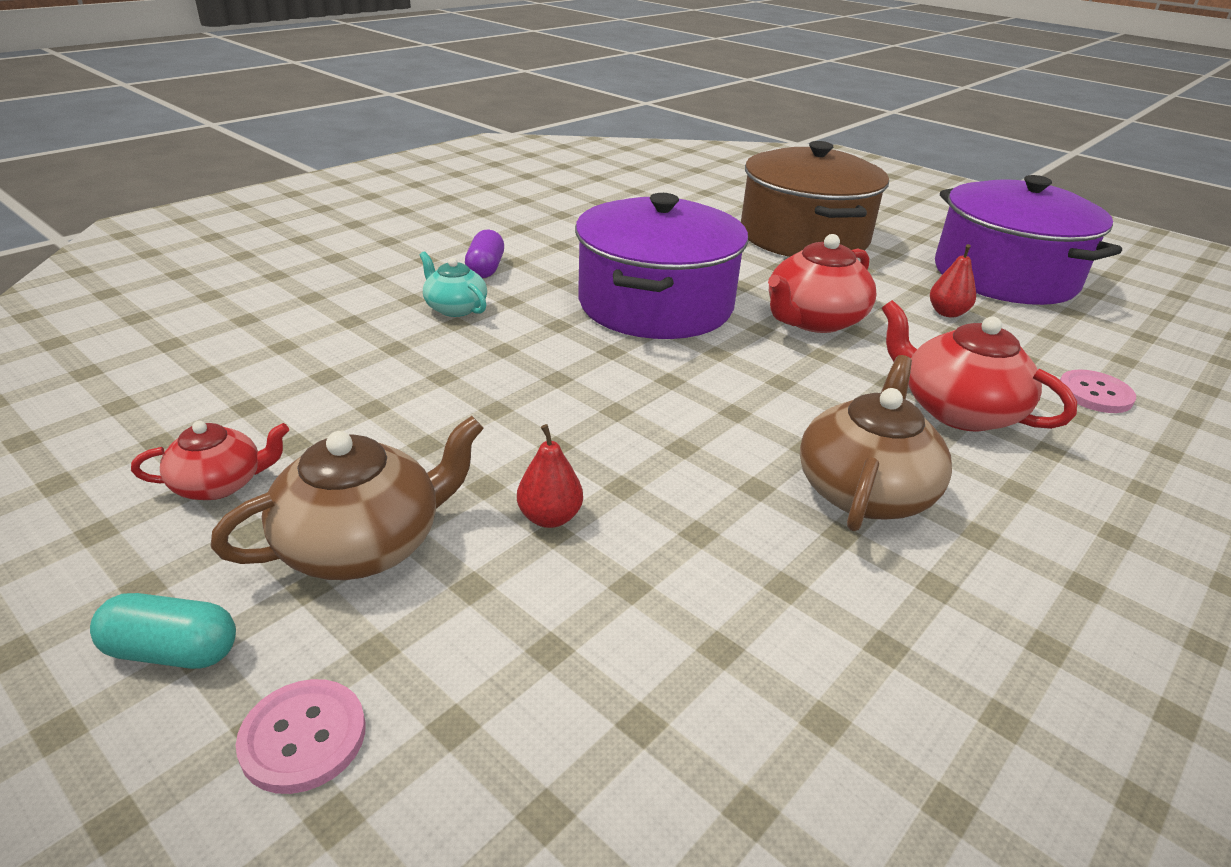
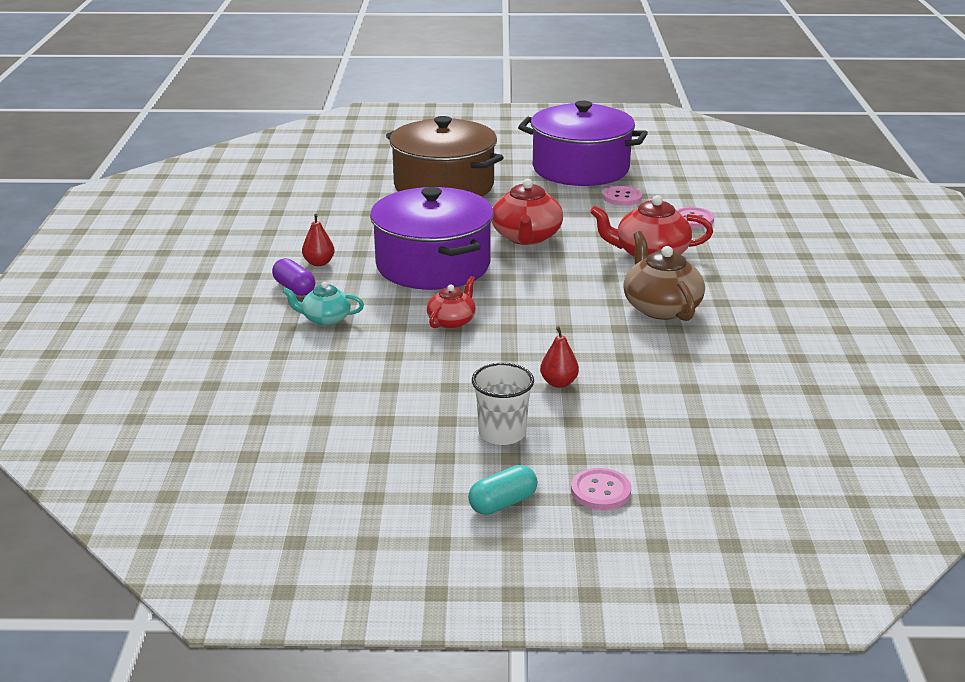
camera: 40 degrees left, 5 degrees down
(220, 484) = (388, 452): red teapot -> red teapot (452, 321)
(363, 543) = (502, 433): brown teapot -> white cup
(947, 313) = (582, 204): red pear -> red pear (319, 263)
(1017, 326) = (622, 197): none -> pink button

